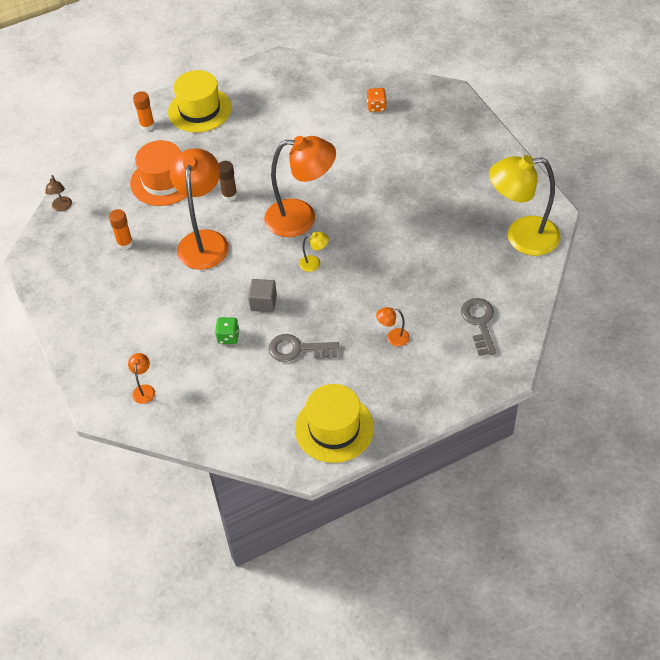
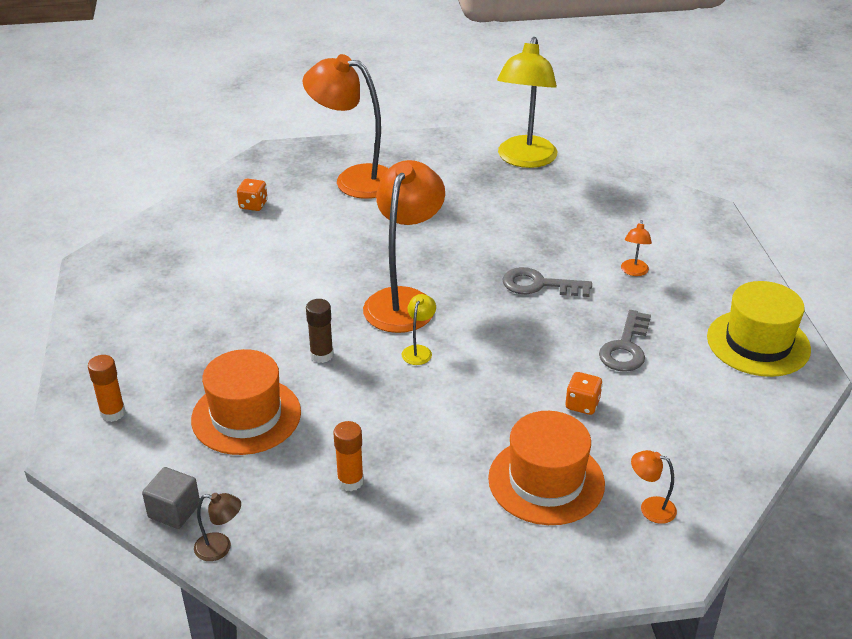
camera: 75 degrees left, 15 degrees down
(152, 333) = (546, 481): none -> orange hat
(199, 110) = (126, 352): yellow hat -> none
(204, 241) = (393, 395): orange lamp -> orange lamp (354, 179)
(228, 337) = (582, 404): green dice -> orange dice
(263, 302) = (535, 361): grey cube -> grey cube (174, 511)
(314, 263) = (489, 306): yellow lamp -> yellow lamp (419, 351)
(479, 323) = (634, 211): grey key -> grey key (539, 285)

